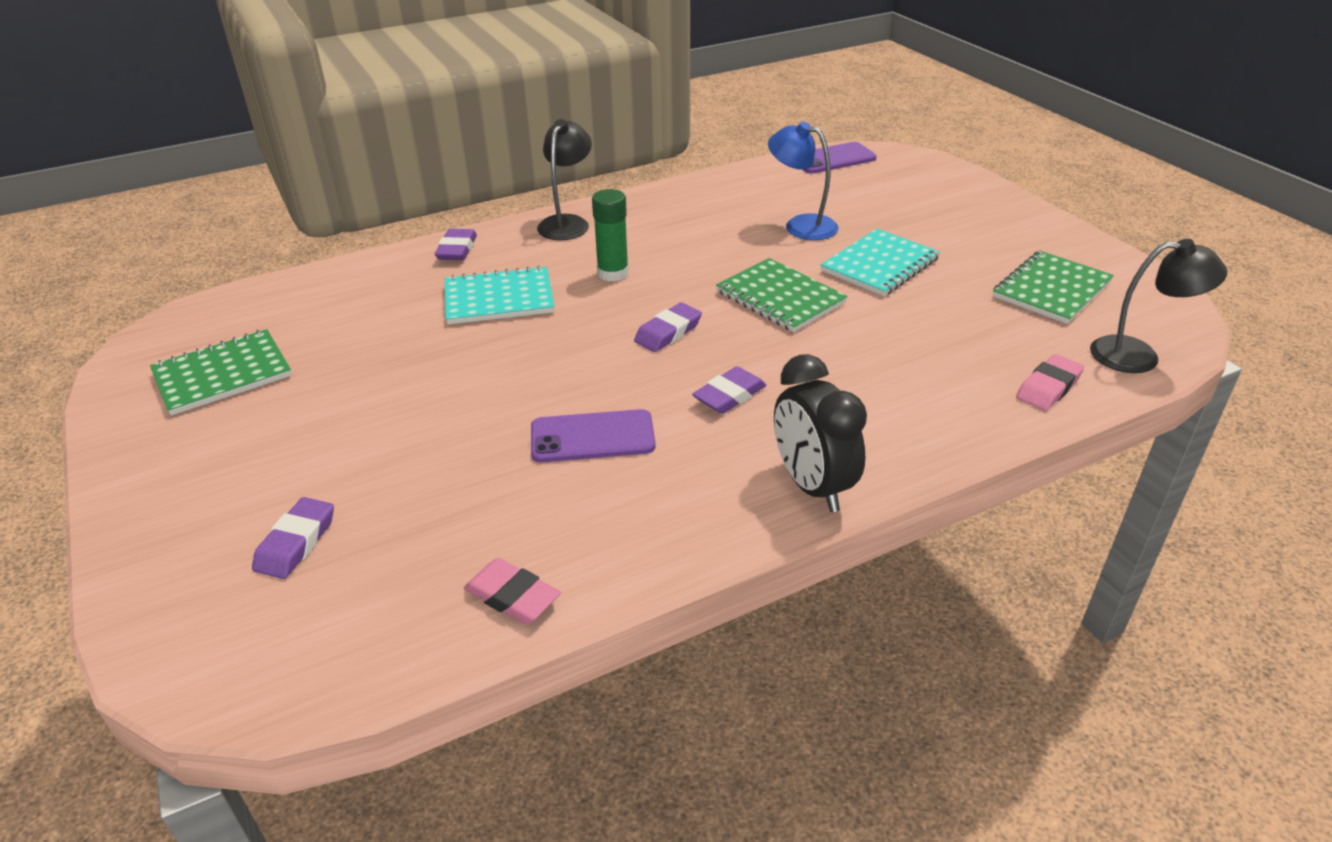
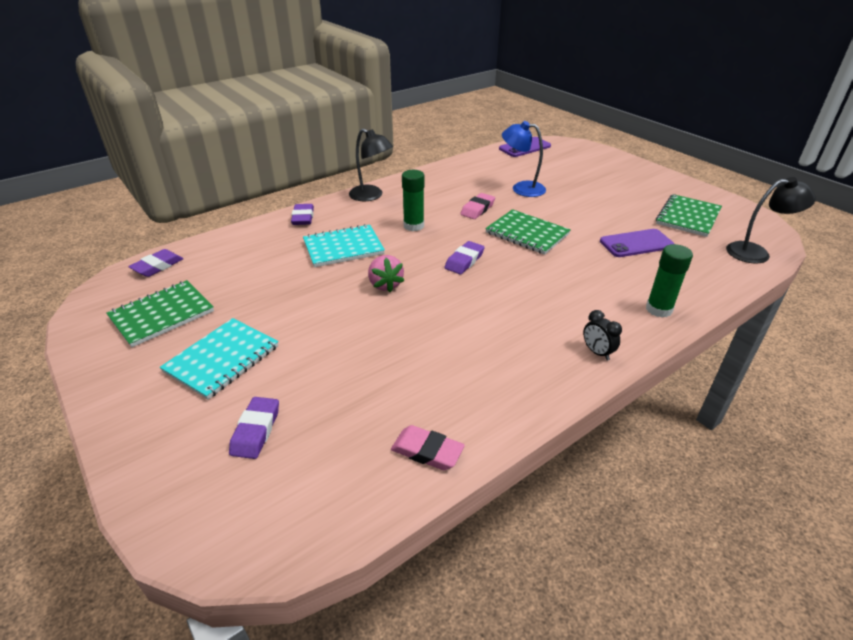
camera: 10 degrees left, 0 degrees up
(539, 358) = (385, 285): none -> pink strawberry
(567, 223) = (371, 196): black lamp -> black lamp turned 120 degrees clockwise
(592, 437) = (441, 334): purple phone -> purple phone (636, 244)
(729, 395) = (520, 298): purple eraser -> purple eraser (158, 266)
(812, 486) = (597, 352): black clock -> black clock, size x0.50
(879, 265) = (580, 209): turquoise notebook -> turquoise notebook (222, 359)
(936, 431) = (659, 309): none -> green glue stick
(1048, 388) = (713, 276): pink eraser -> pink eraser (477, 209)

